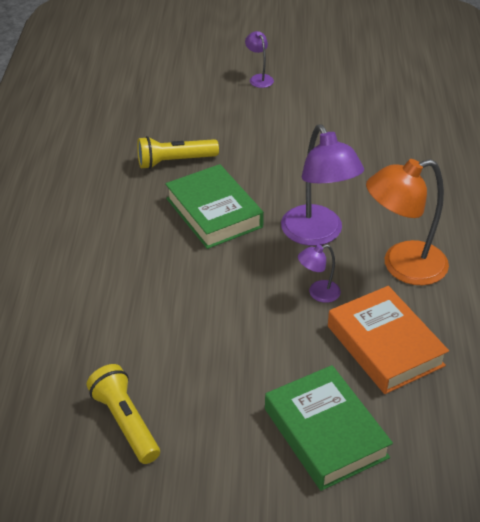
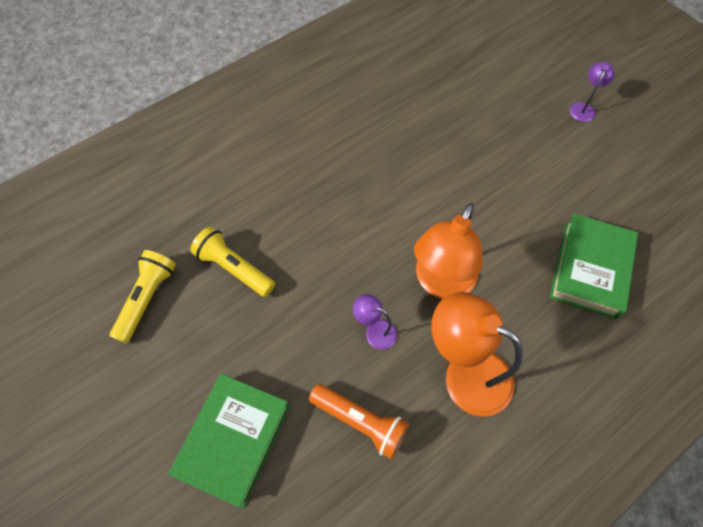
camera: 50 degrees right, 20 degrees up
(174, 161) = (424, 131): yellow flashlight -> yellow flashlight (234, 268)
(214, 212) = (395, 197): green book -> green book (590, 269)
(317, 234) = (440, 283): purple lamp -> orange lamp
(384, 346) = (360, 422): orange book -> orange flashlight

